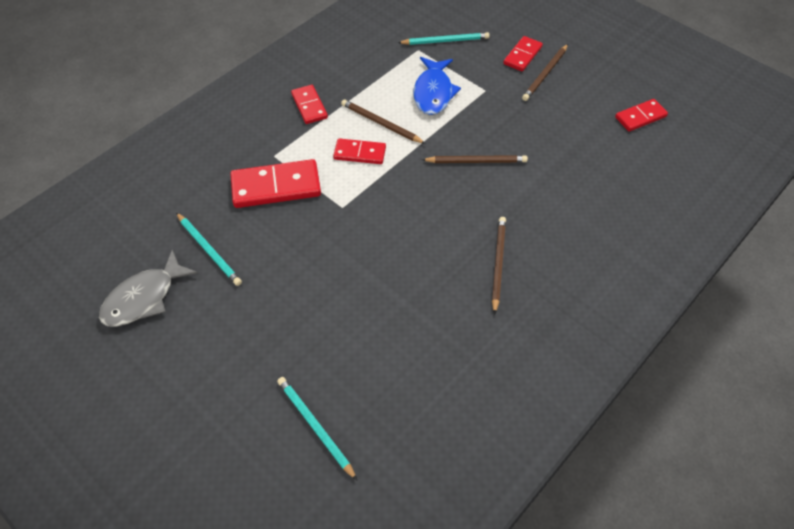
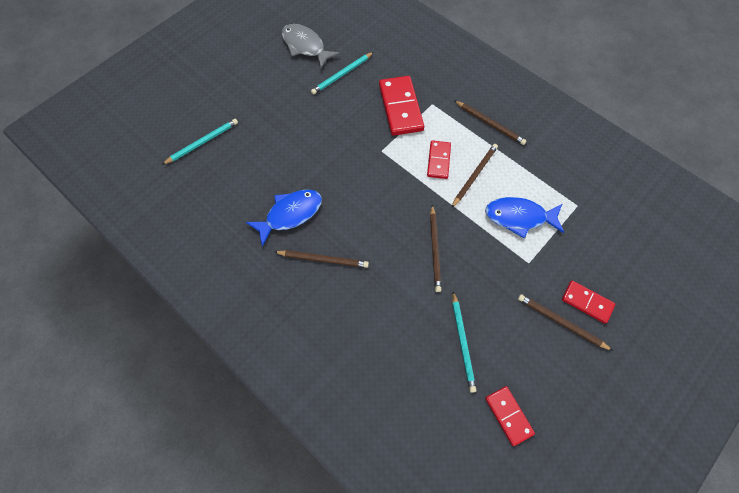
camera: 90 degrees right, 10 degrees up
(309, 106) = (489, 123): red domino -> brown pencil
(438, 302) = (290, 214): none -> blue fish
(445, 41) = (595, 229): turquoise pencil -> turquoise pencil (462, 342)

